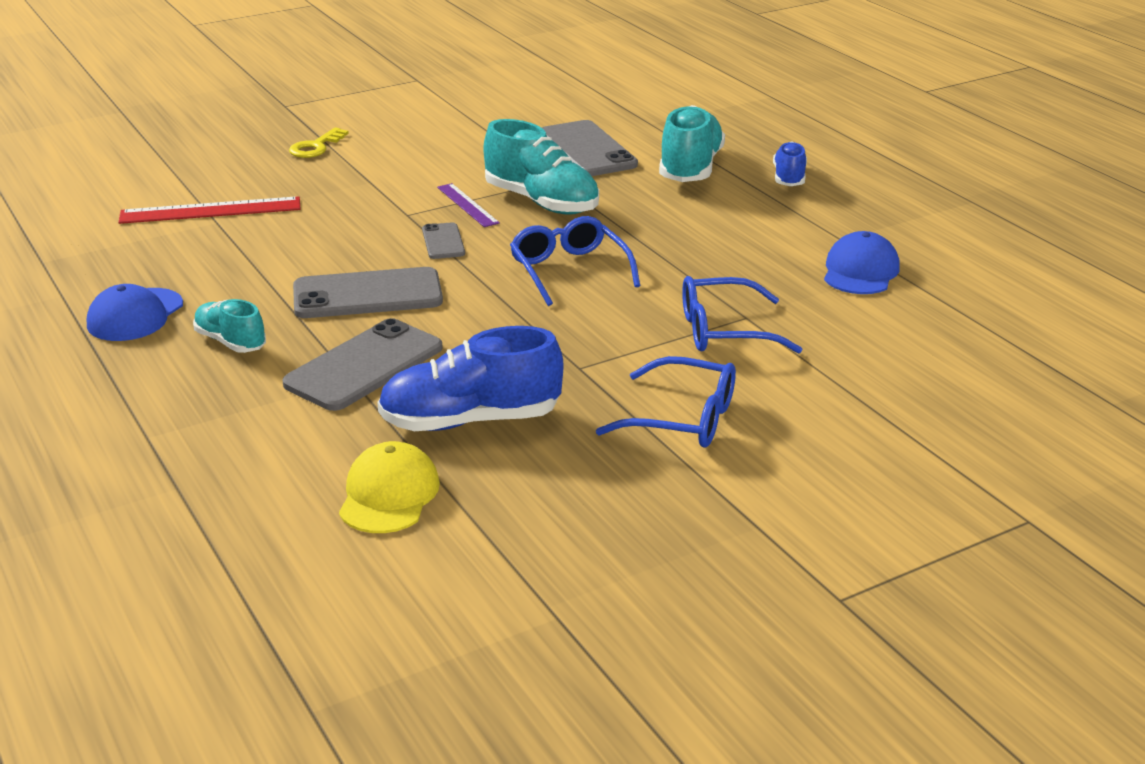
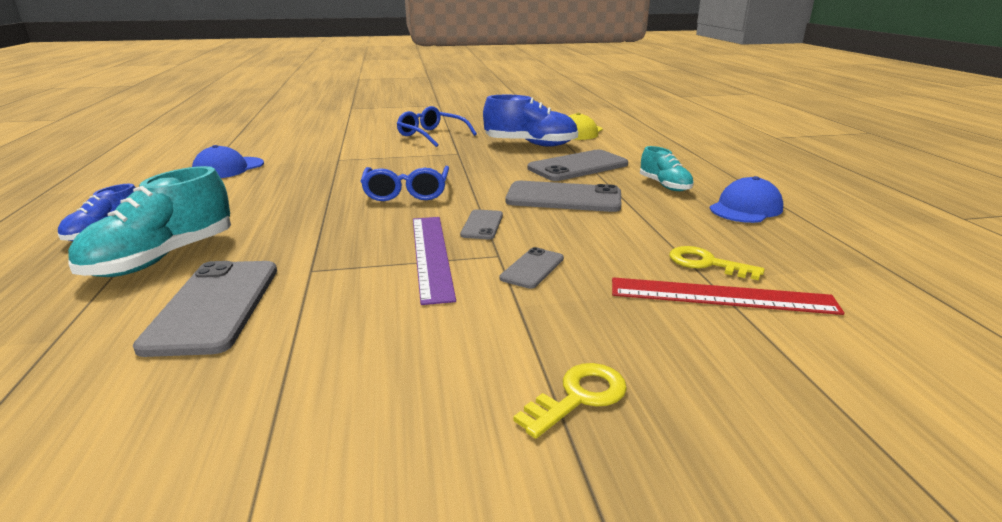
camera: 160 degrees left, 5 degrees down
(212, 236) = (707, 263): none -> yellow key
(371, 208) = (532, 268): none -> grey phone
(467, 205) = (431, 255): purple ruler -> purple ruler, size x1.64
(542, 202) = (358, 246): turquoise shoe -> none
(722, 331) = (362, 156): blue glasses -> none

